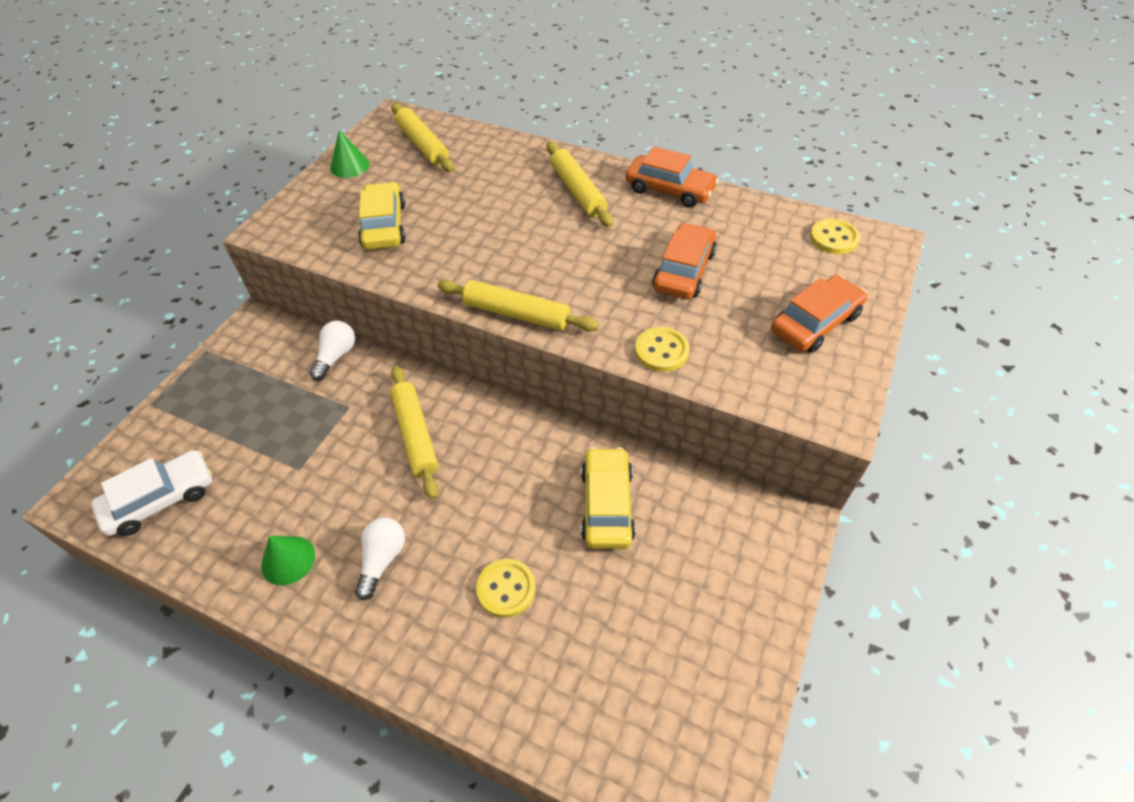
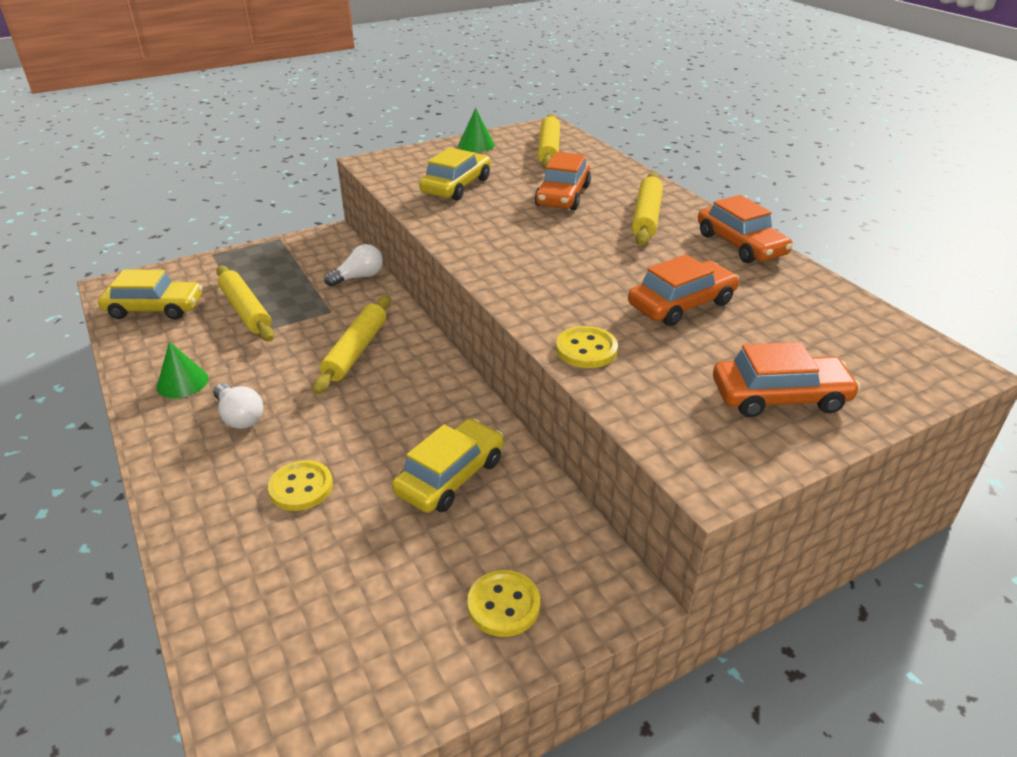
camera: 35 degrees right, 15 degrees down
(161, 499) = (155, 308): white car -> yellow car
(382, 560) = (239, 417): white light bulb -> white light bulb turned 90 degrees clockwise
(489, 196) = (562, 196): none -> orange car
(517, 314) = (489, 274): yellow rolling pin -> yellow rolling pin (245, 311)
(833, 238) = (888, 341): yellow button -> yellow button (503, 605)

